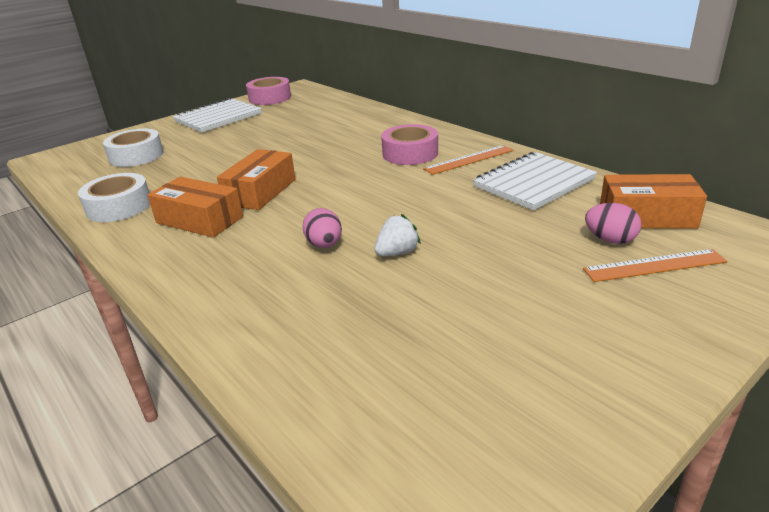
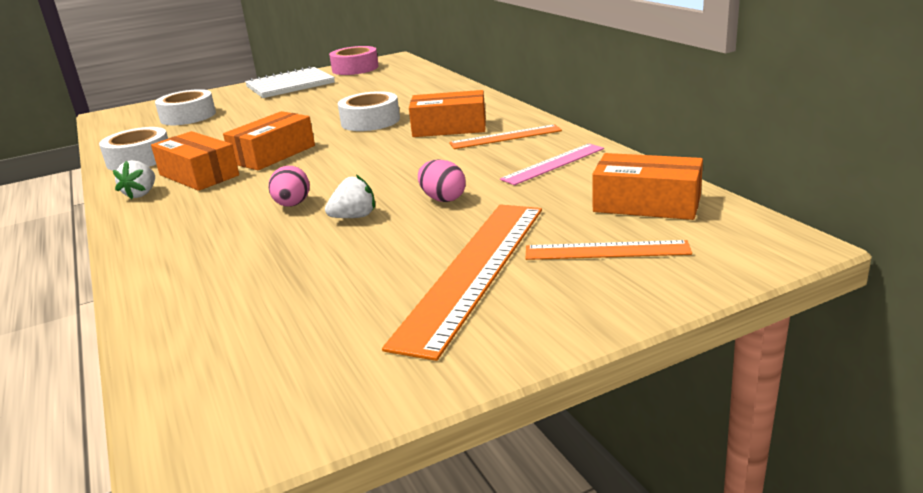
camera: 15 degrees right, 5 degrees down
(152, 246) = (141, 194): none -> white strawberry
(329, 151) = (370, 121): none -> white tape
(410, 153) = (449, 128): pink tape -> orange box
(534, 183) = (553, 164): white notebook -> pink ruler
(558, 298) = (474, 271): none -> orange ruler
(610, 240) = (582, 223): pink egg -> pink egg (443, 199)

